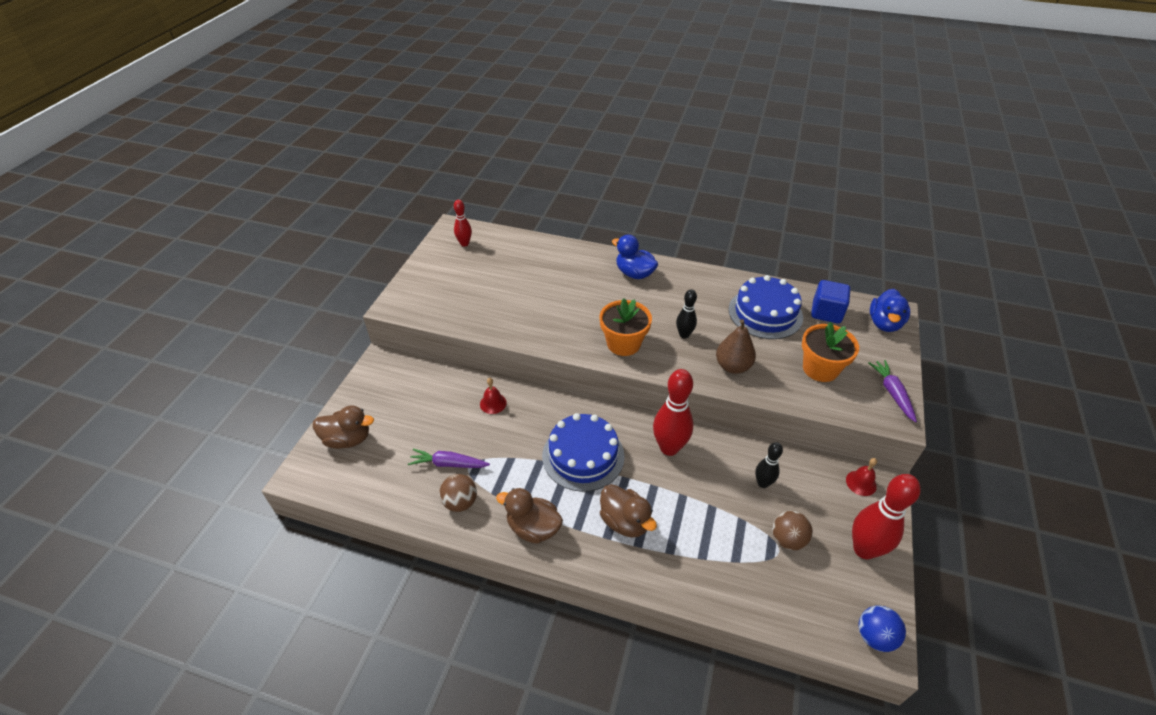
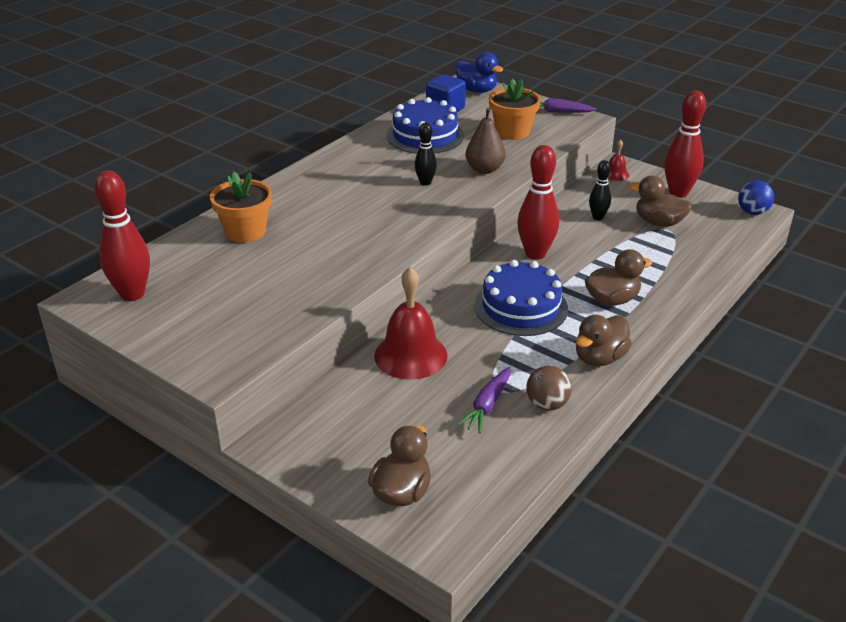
camera: 70 degrees left, 10 degrees down
(464, 243) = (132, 294): red bowling pin -> red bowling pin, size x1.79
(493, 403) = (410, 355): red bell -> red bell, size x2.12
(623, 343) = (414, 218): orange flower pot -> orange flower pot (245, 231)
(634, 273) = (307, 187): blue duck -> none
(787, 539) = (658, 222): brown ball -> brown duck

